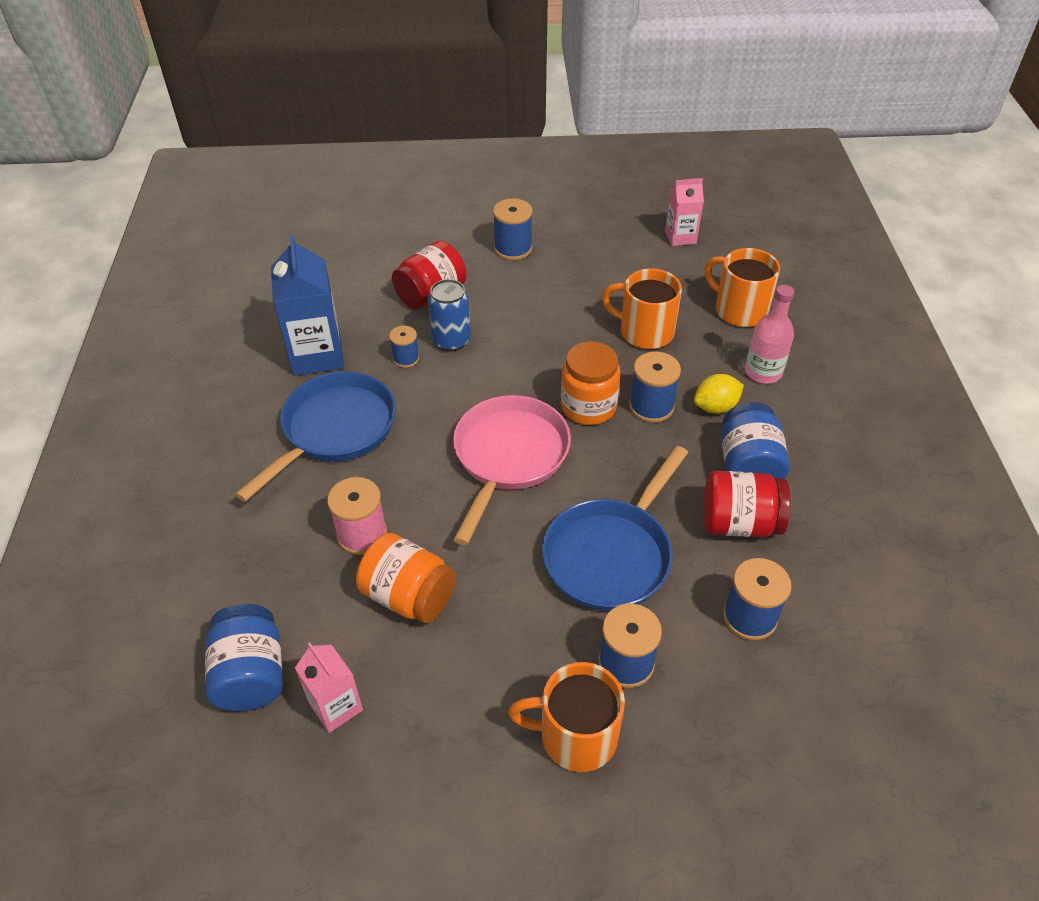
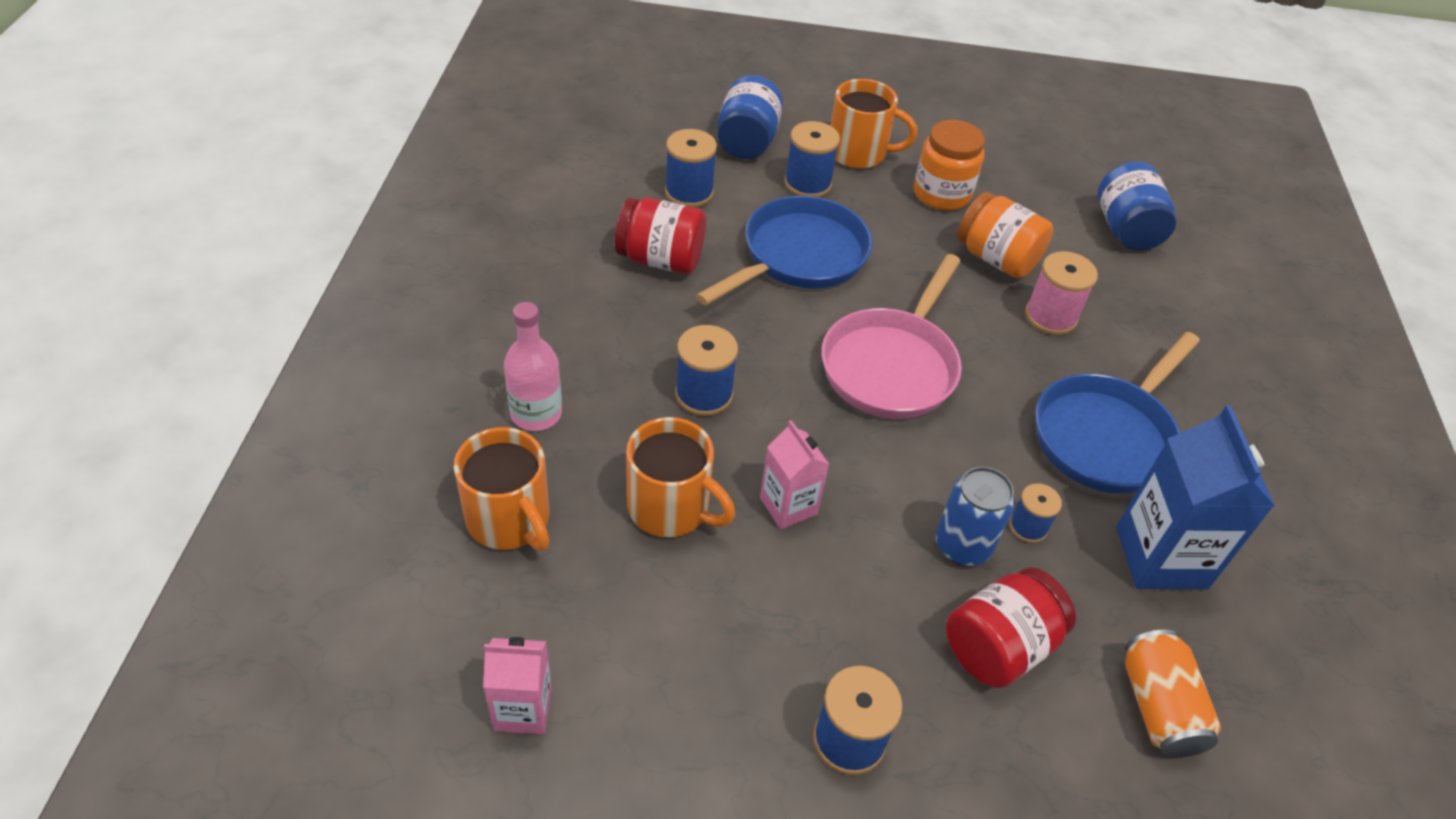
camera: 175 degrees left, 0 degrees up
(336, 707) = (1049, 199): pink carton -> pink carton (788, 506)
(342, 283) = (1158, 707): none -> orange can
(588, 406) = (784, 409): orange jar -> orange jar (941, 194)
(715, 407) = (623, 379): yellow lemon -> none
(748, 466) = (621, 308): blue jar -> blue jar (747, 142)

